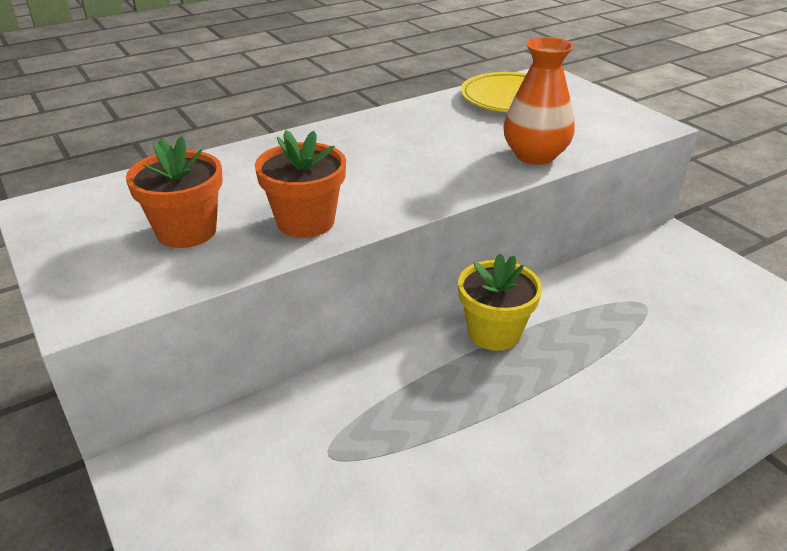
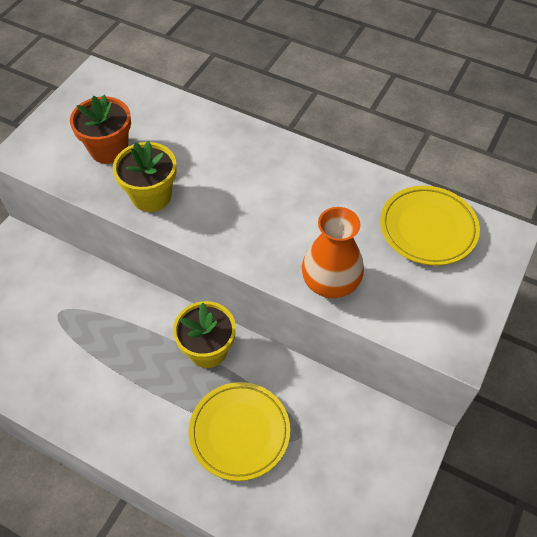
camera: 60 degrees right, 20 degrees up
(305, 222) = (151, 196): orange flower pot -> yellow flower pot
(620, 345) = (239, 432): none -> yellow plate

